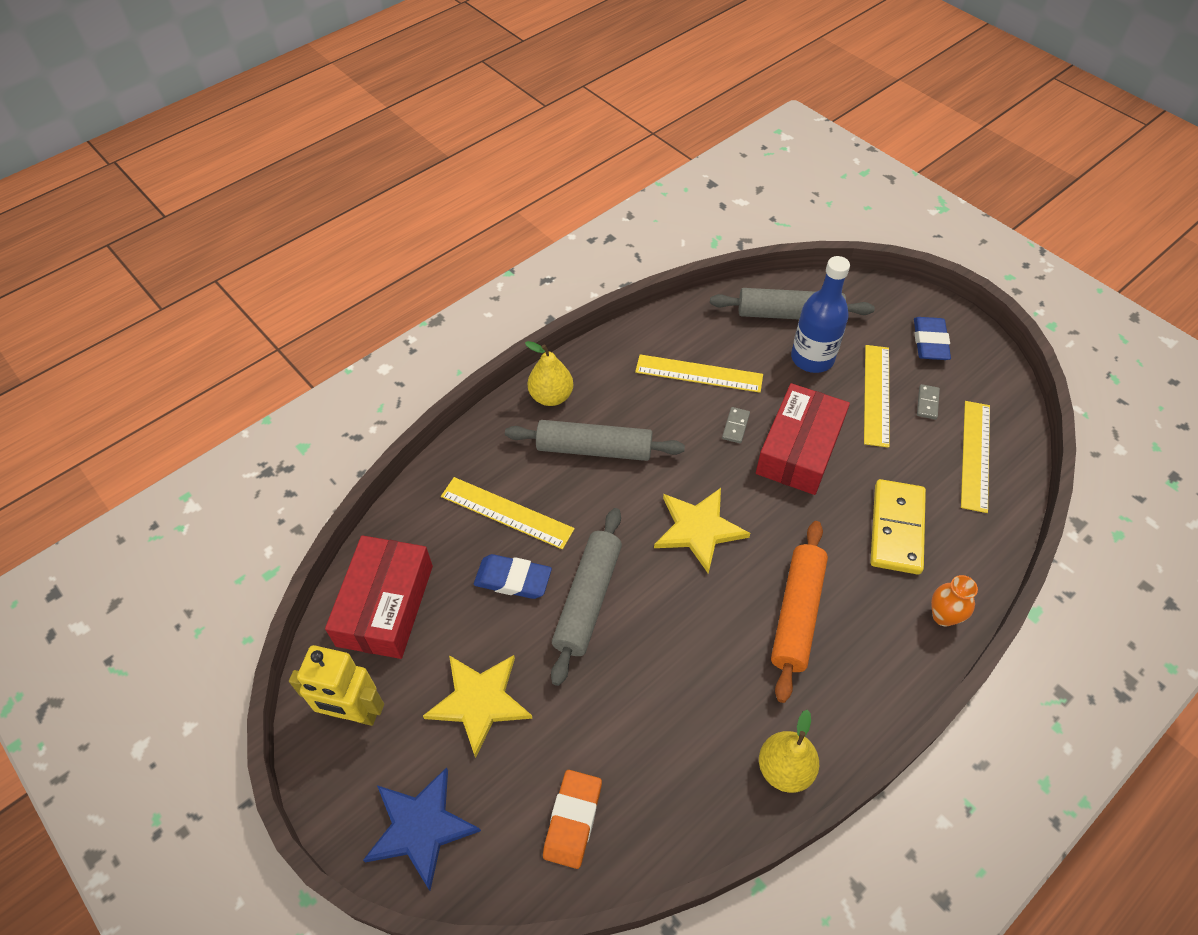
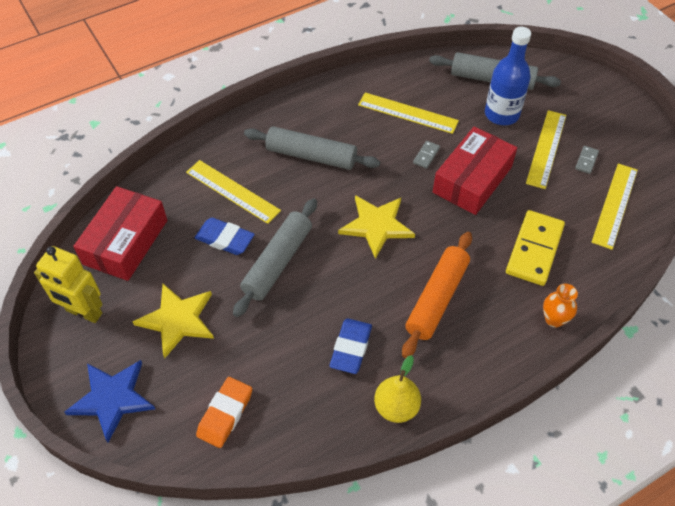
camera: 10 degrees right, 0 degrees up
(551, 396) = (288, 113): yellow pear -> none
(930, 342) = (601, 115): blue eraser -> blue eraser (351, 348)

